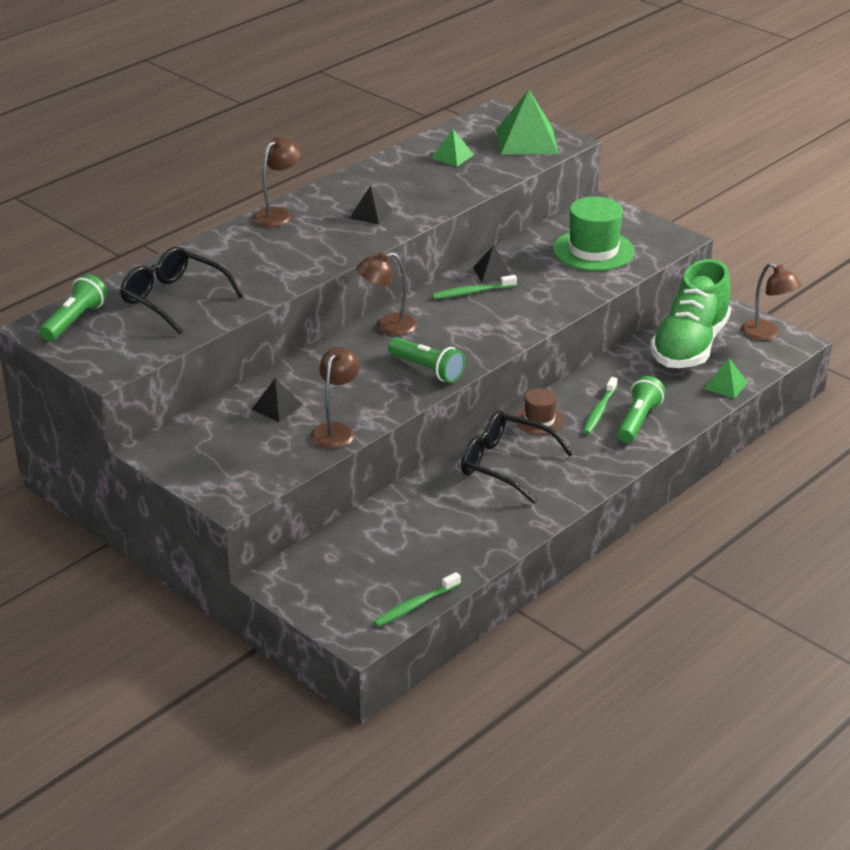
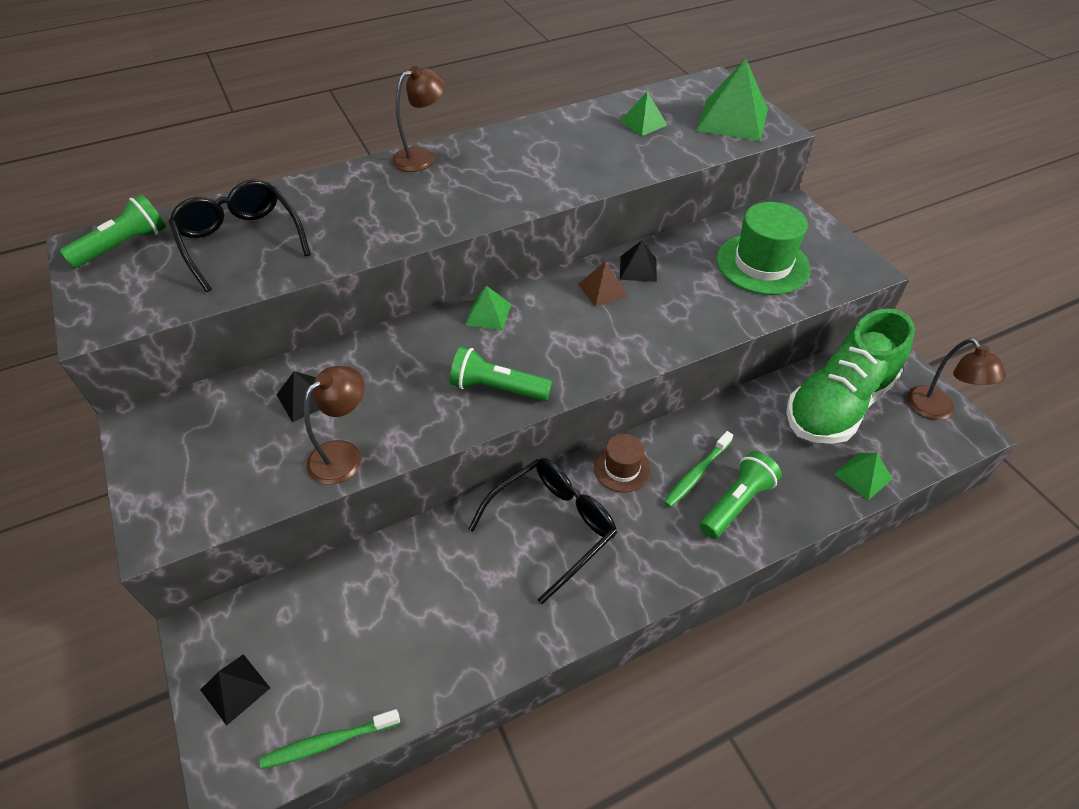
camera: 20 degrees right, 15 degrees up
(371, 214) = (517, 176): black pyramid -> black pyramid (235, 688)
(387, 326) = (488, 314): brown lamp -> green pyramid
(427, 369) = (497, 388): green flashlight -> green flashlight turned 135 degrees clockwise
(472, 292) = (603, 290): green toothbrush -> brown pyramid
(505, 465) = (552, 527): black glasses -> black glasses turned 90 degrees clockwise

